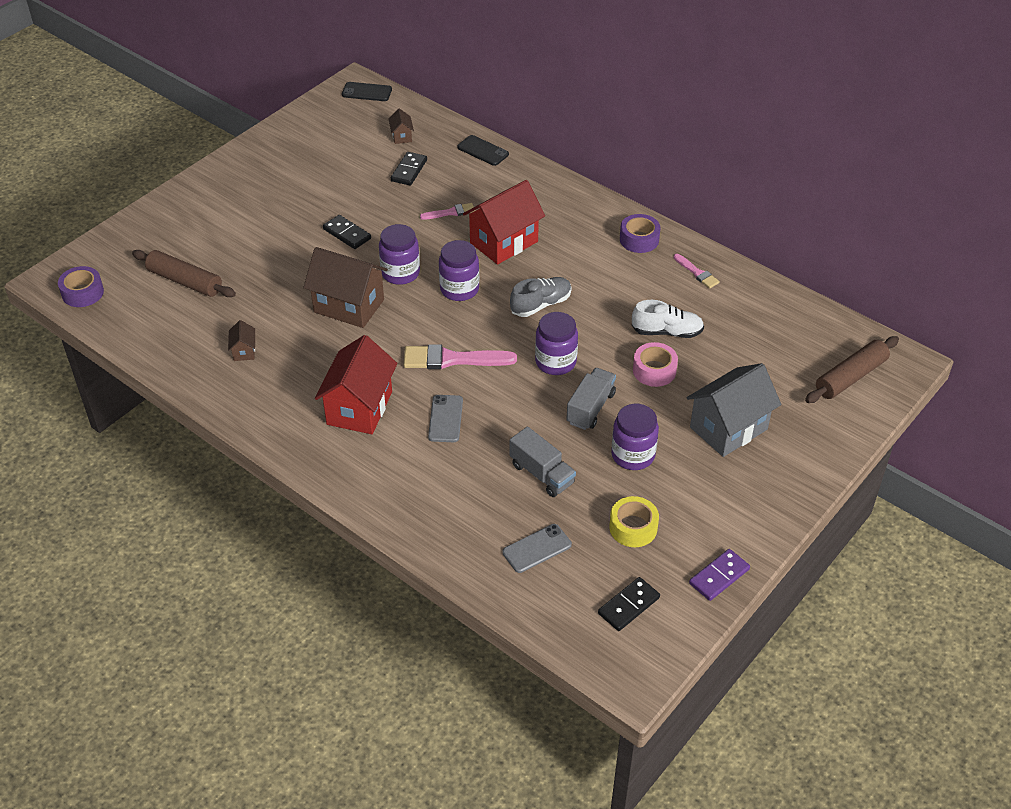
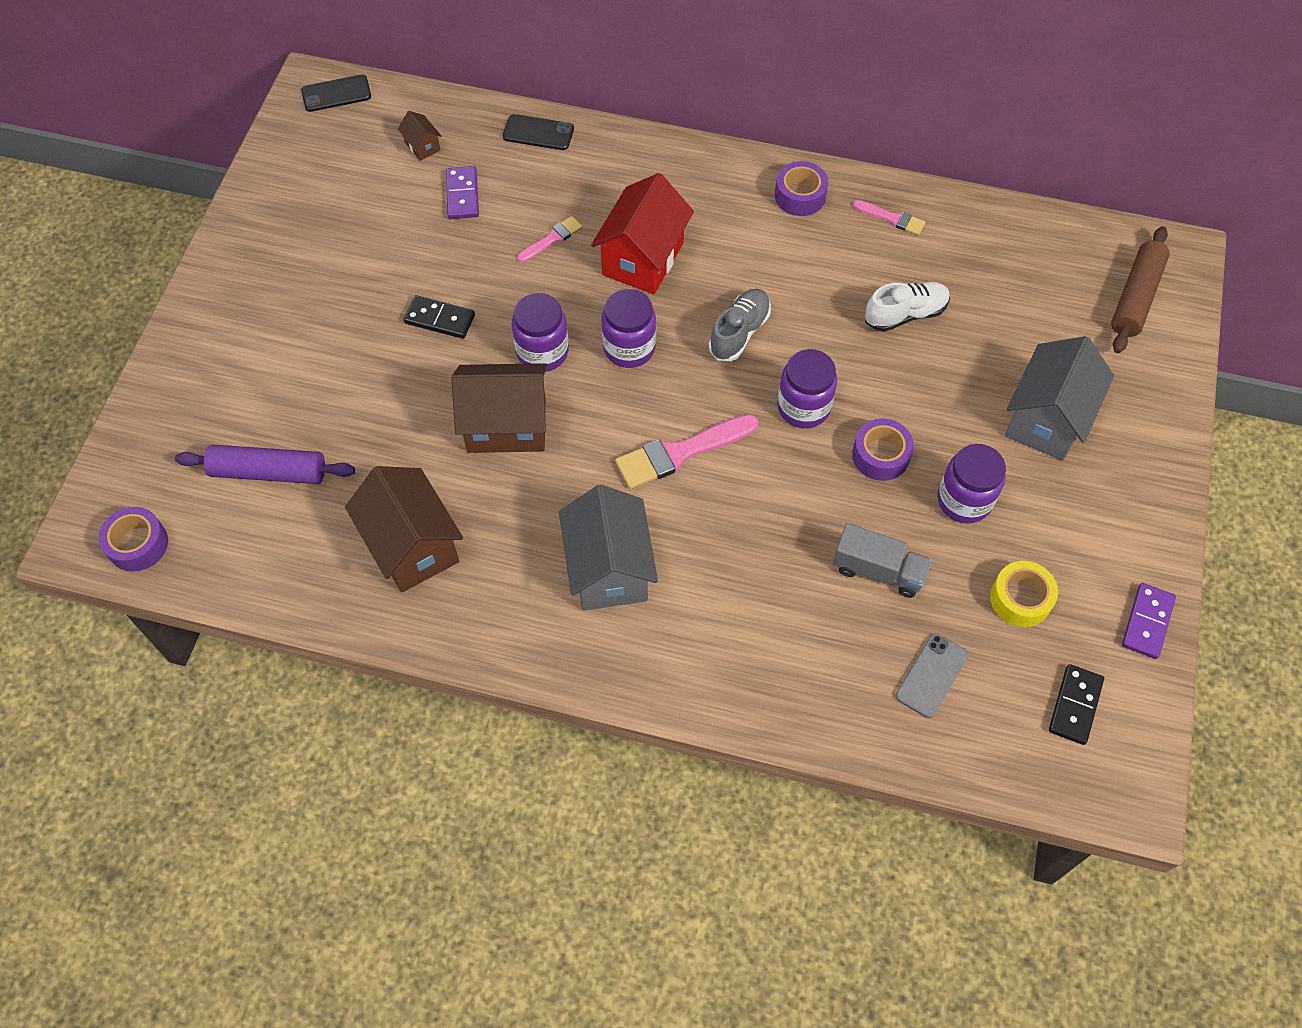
camera: 25 degrees left, 15 degrees up
(185, 281) = (268, 472): brown rolling pin -> purple rolling pin
(244, 351) = (412, 546): brown house -> brown house, size x2.27
(359, 408) = (609, 569): red house -> grey house
(409, 170) = (462, 195): black domino -> purple domino
(445, 419) = (722, 541): grey phone -> none
(590, 408) = (880, 455): grey truck -> purple tape
(654, 370) = (921, 374): pink tape -> none

